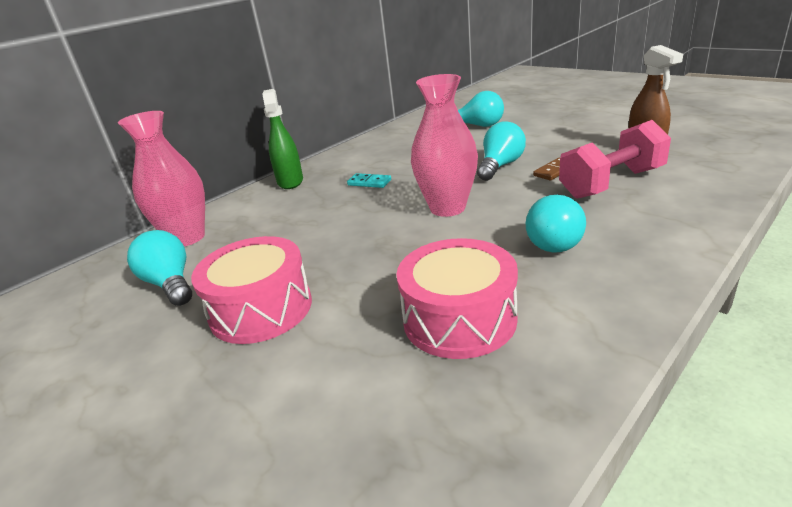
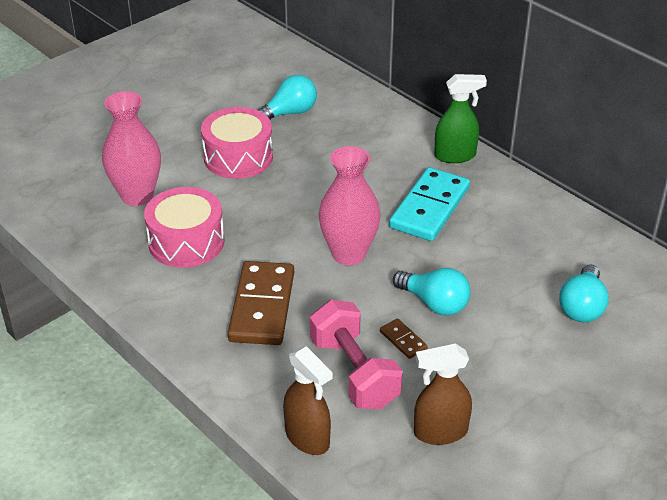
camera: 90 degrees right, 10 degrees up
(187, 238) = (358, 109): pink vase -> pink vase (137, 196)
(369, 182) = (429, 208): turquoise domino -> turquoise domino, size x2.28
(555, 240) = (262, 306): turquoise light bulb -> brown domino
(714, 190) = (307, 438): none -> brown spray bottle

